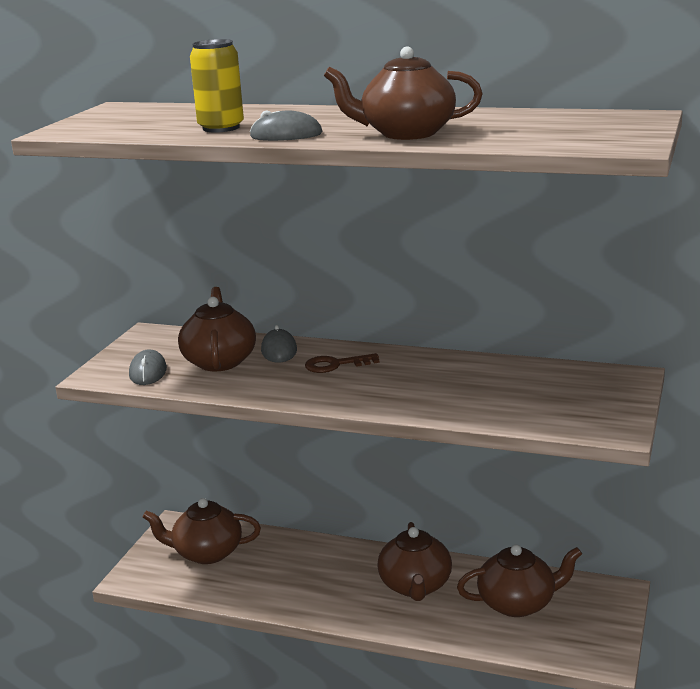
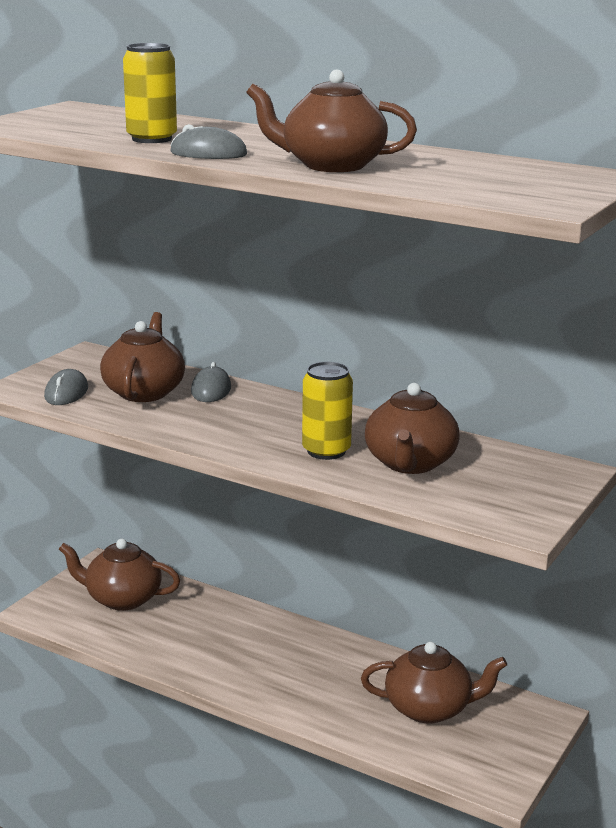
camera: 10 degrees right, 0 degrees up
(336, 365) = (262, 413): brown key -> none
(412, 390) = (326, 451): none -> yellow can
(415, 586) = (326, 671): brown teapot -> brown teapot (410, 463)

